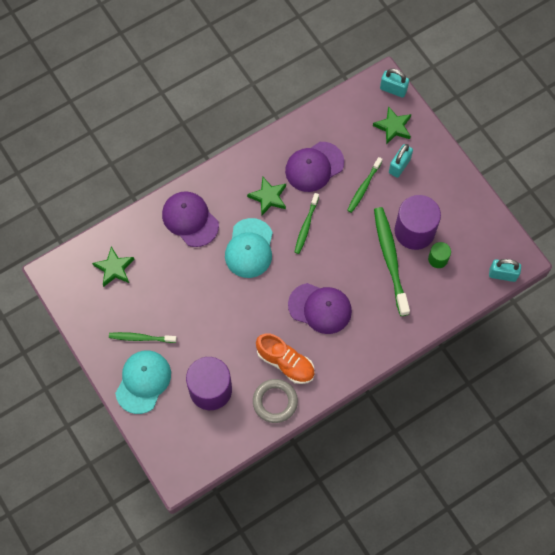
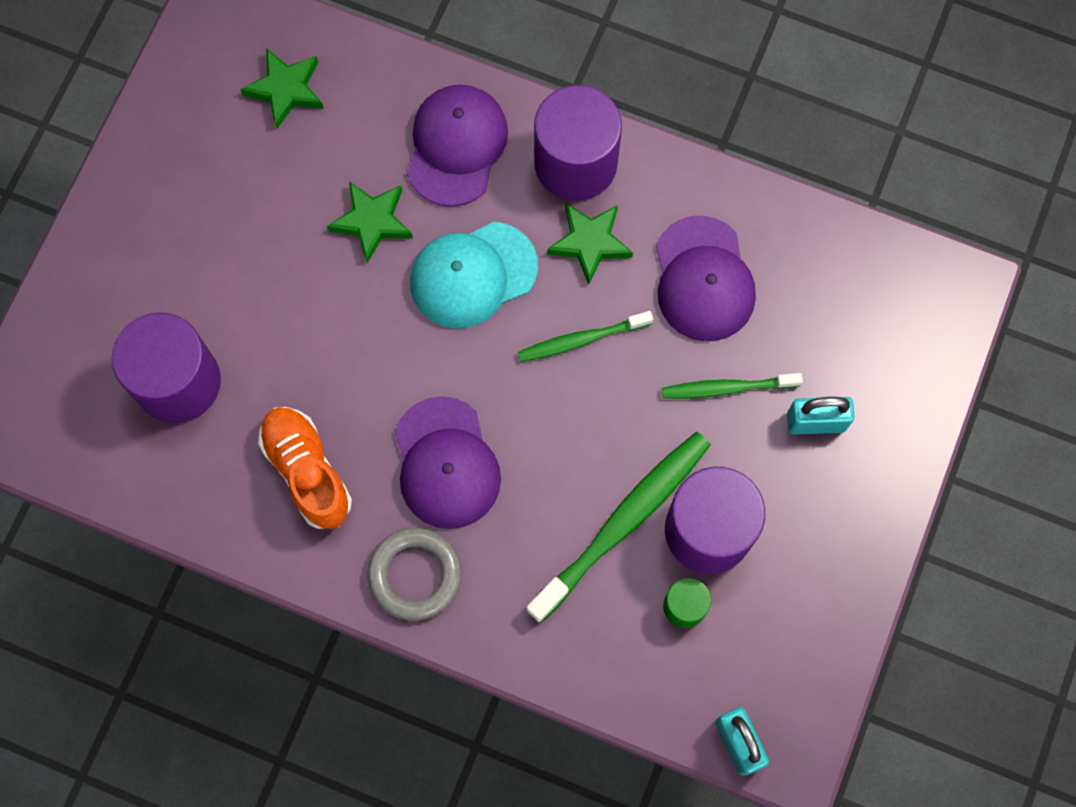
camera: 55 degrees right, 5 degrees up
(141, 338) = (194, 213): green toothbrush -> none
(143, 382) = (121, 267): turquoise cap -> none
(231, 180) = (575, 162): none -> purple cylinder
(275, 401) = (226, 500): grey ring -> grey ring (415, 575)
(285, 362) = (307, 471): orange shoe -> orange shoe turned 150 degrees clockwise
(314, 167) = (703, 279): purple cap -> purple cap turned 120 degrees counterclockwise
(393, 89) = (958, 314): turquoise padlock -> none
(393, 127) = (884, 362): green star -> green star (372, 221)

